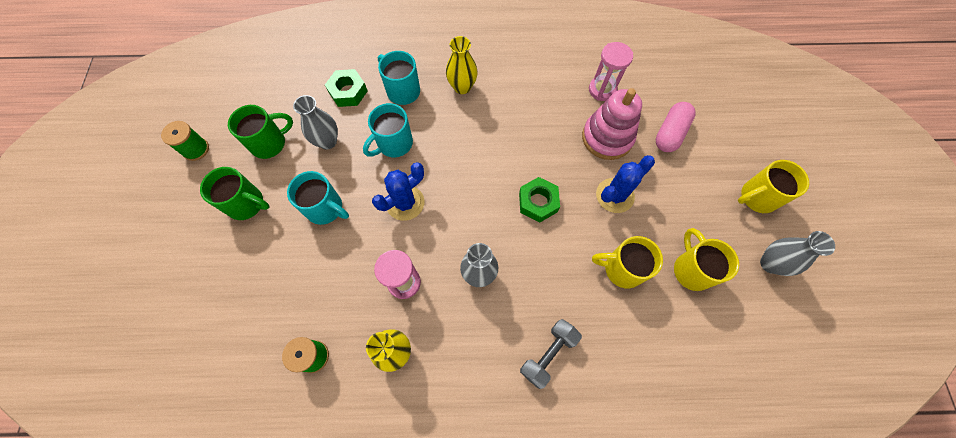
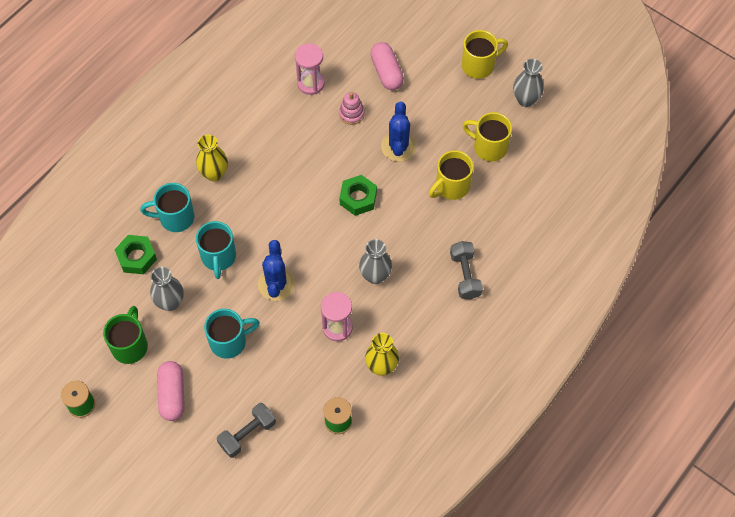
camera: 50 degrees left, 5 degrees down
(247, 204) = (172, 395): green mug -> pink capsule
(249, 289) = (247, 434): none -> grey dumbbell
(607, 138) = (351, 114): pink stacking toy -> pink stacking toy, size x0.53
(756, 197) = (479, 65): yellow mug -> yellow mug turned 135 degrees counterclockwise

